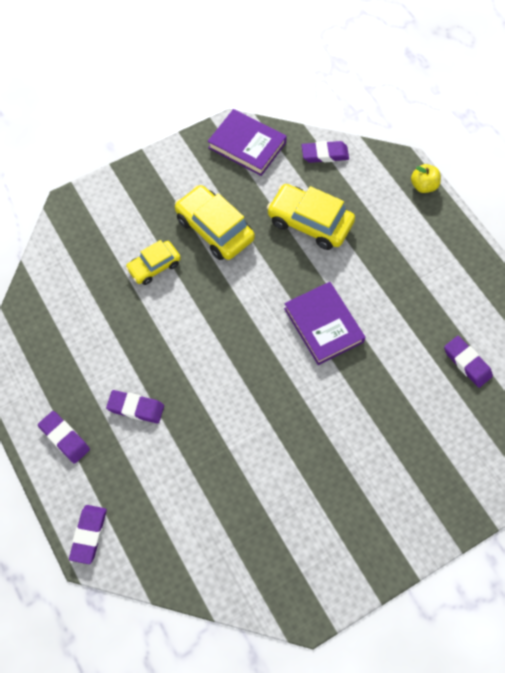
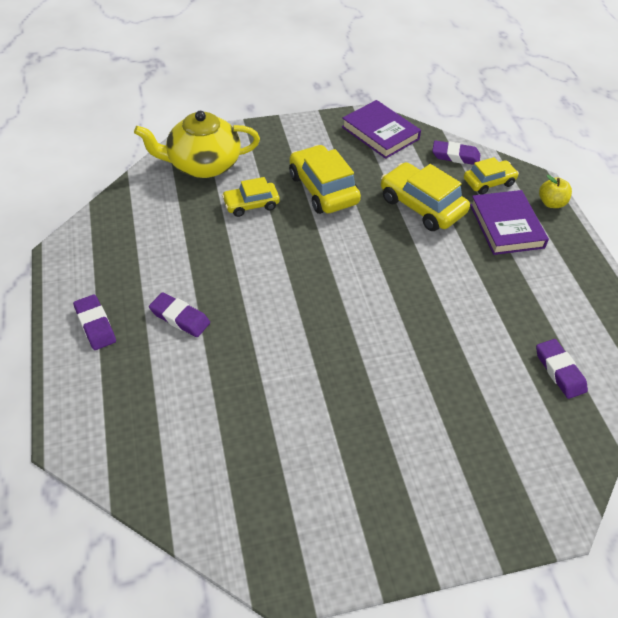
camera: 15 degrees right, 15 degrees down
(89, 534) = (76, 421): purple eraser -> none
(91, 232) = (203, 165): none -> yellow teapot
(323, 325) = (407, 295): purple book -> purple book (506, 226)
(363, 177) = (489, 182): none -> yellow car

